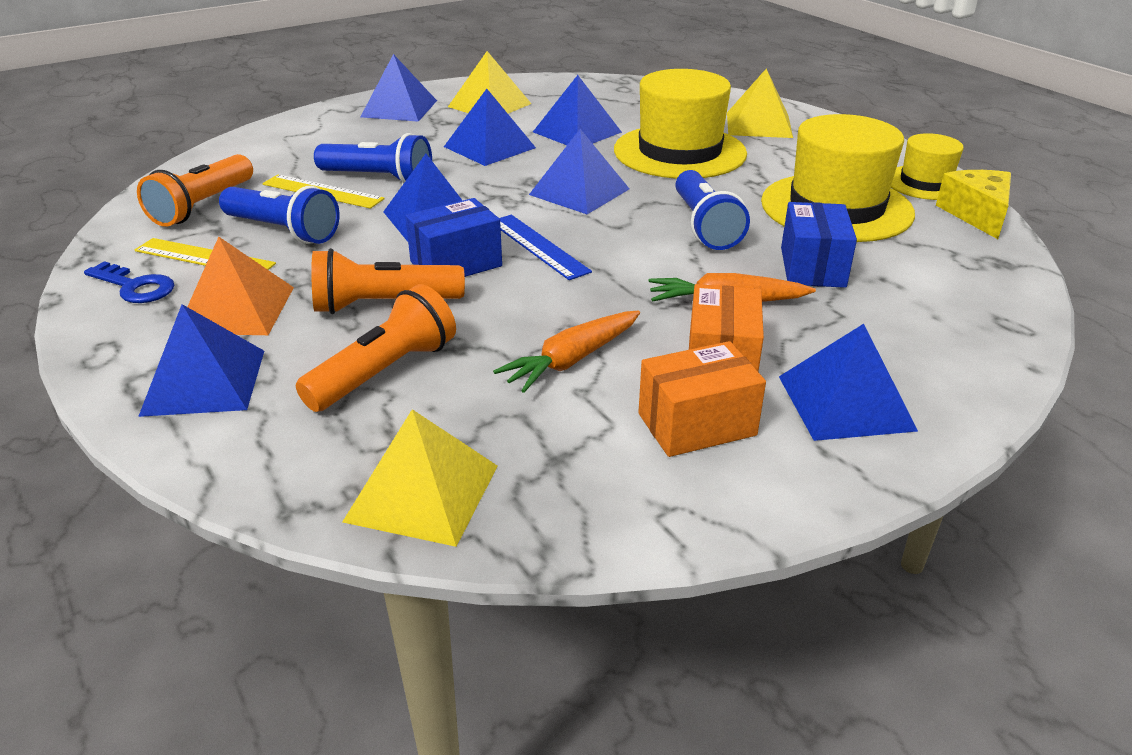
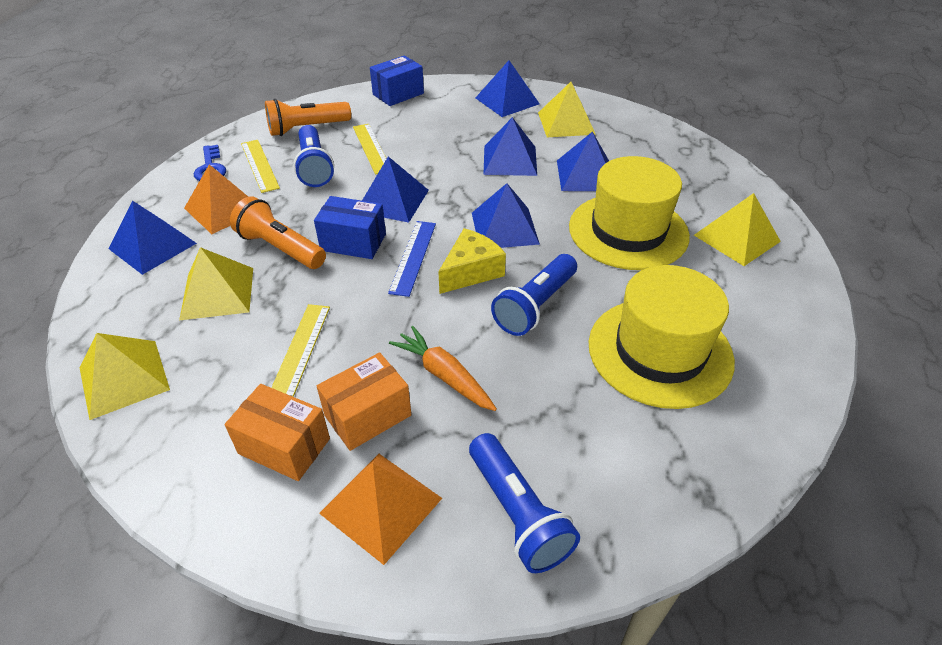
camera: 45 degrees right, 10 degrees up
(379, 178) = (412, 153): blue flashlight -> blue flashlight (518, 513)
(385, 372) = (217, 293): orange flashlight -> yellow pyramid
(572, 360) = (300, 351): orange carrot -> yellow ruler
(812, 267) = (547, 389): blue box -> blue box (398, 94)
(845, 402) = (381, 505): blue pyramid -> orange pyramid
(925, 183) = (783, 377): yellow hat -> none
(976, 214) = (772, 437): yellow cheese -> yellow cheese (471, 271)

